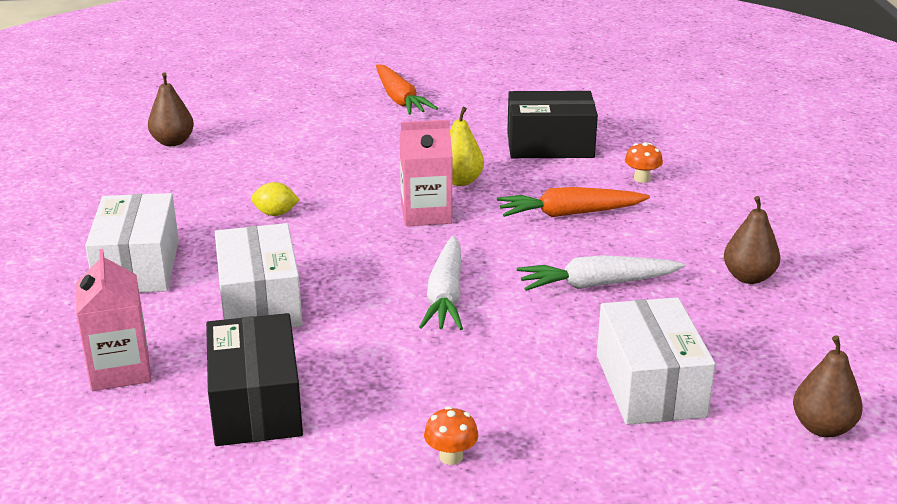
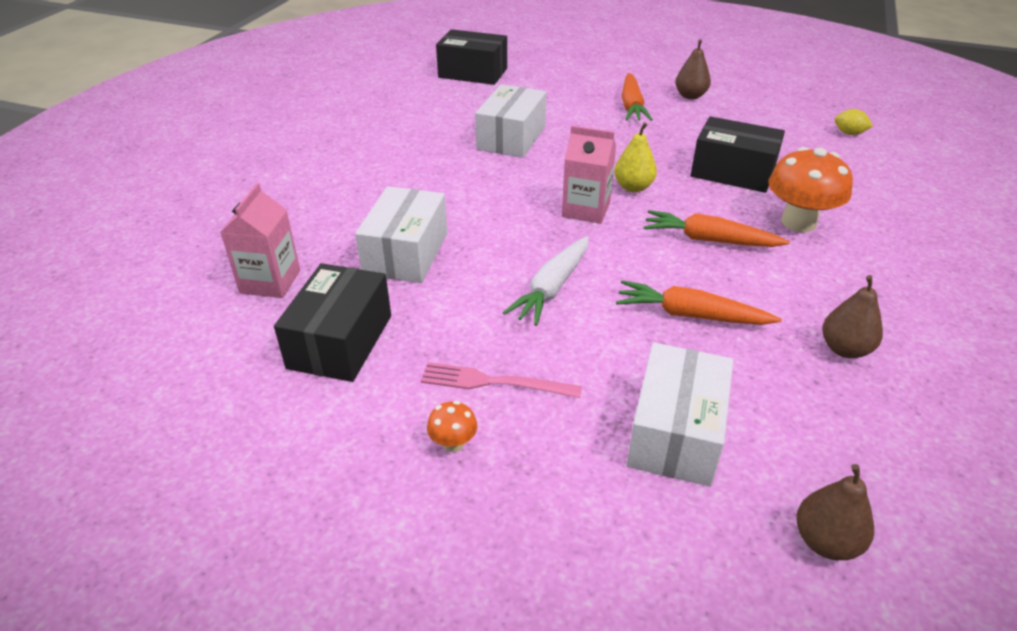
camera: 25 degrees right, 10 degrees up
(138, 266) = (343, 200): white box -> white box (511, 138)
(173, 142) = (438, 106): brown pear -> brown pear (690, 96)
(185, 97) = (473, 73): none -> black box
(275, 214) = (470, 181): yellow lemon -> yellow lemon (849, 133)
(451, 393) = (494, 382): none -> pink fork
(597, 284) = (691, 315): white carrot -> orange carrot
(642, 178) = (798, 222): orange mushroom -> orange mushroom, size x2.18

